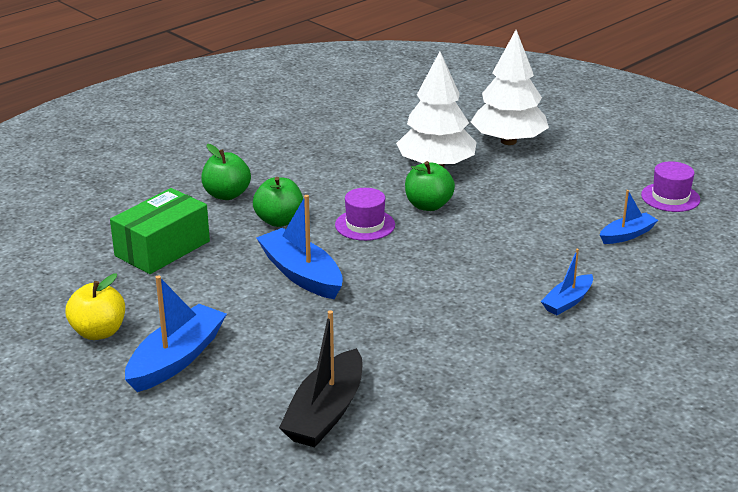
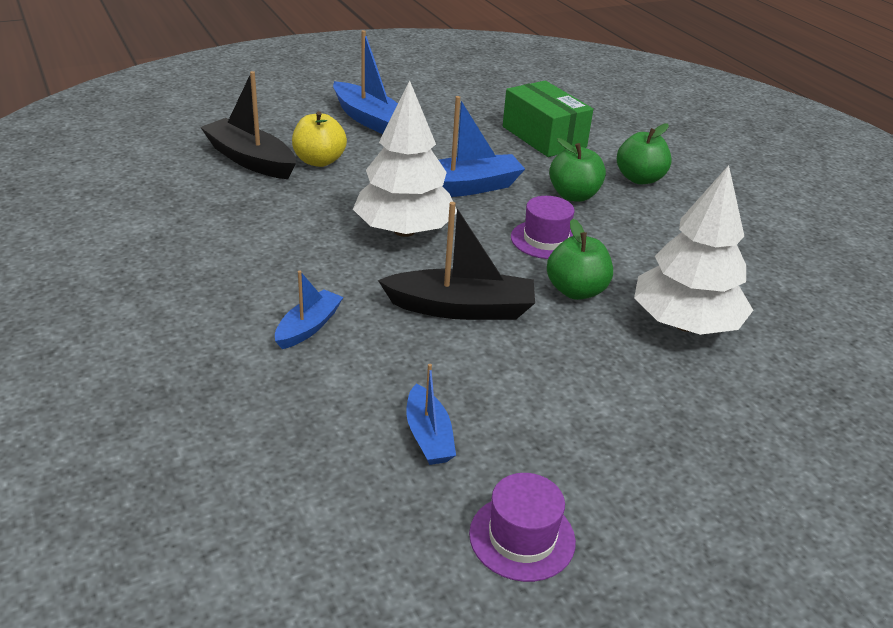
camera: 105 degrees right, 5 degrees up
(98, 332) = (428, 100): yellow apple -> yellow apple (319, 161)
(489, 245) = (461, 308): none -> black boat
(508, 141) = (761, 415): white tree -> white tree (404, 231)
(567, 301) = (308, 327): blue boat -> blue boat turned 60 degrees clockwise

